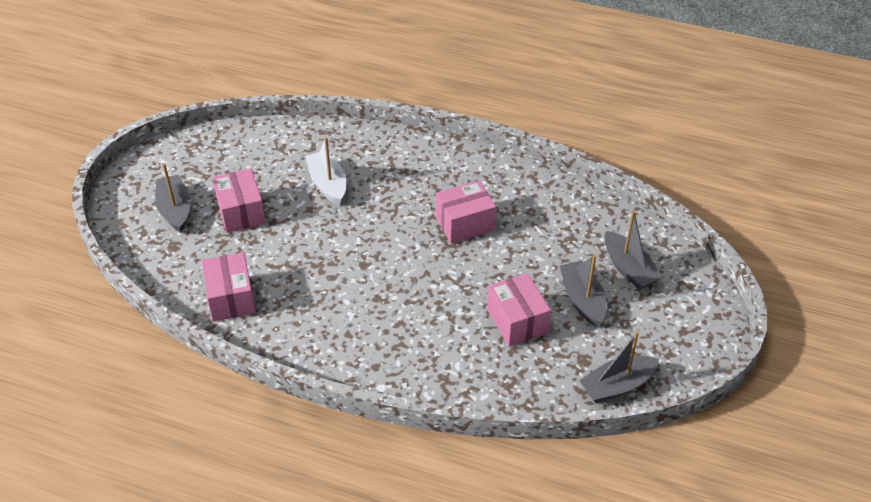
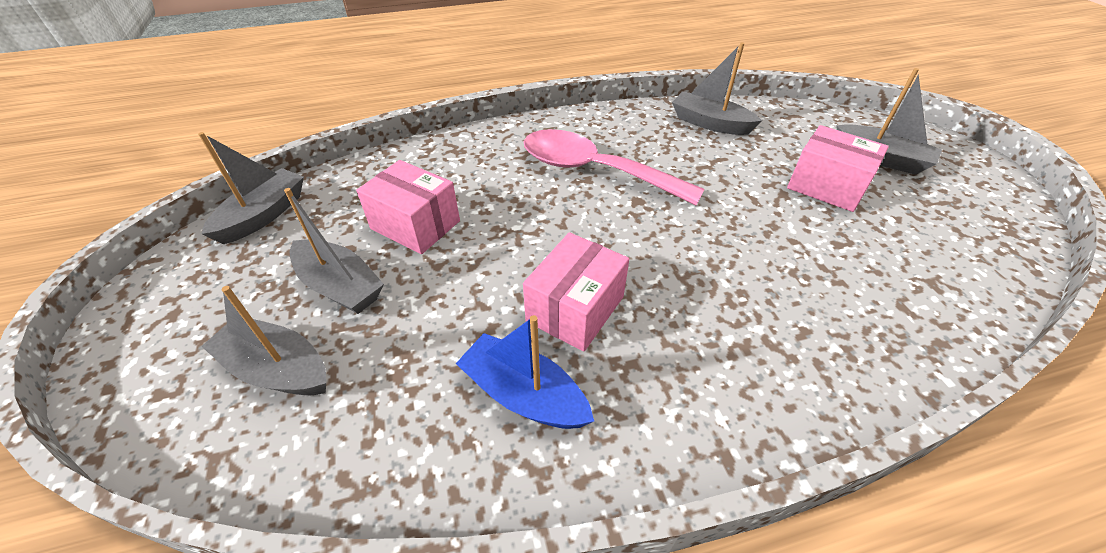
camera: 145 degrees right, 0 degrees up
(231, 298) = (710, 123): pink box -> grey boat
(328, 184) = (802, 265): white boat -> none
(364, 301) = (595, 171): none -> pink spoon
(519, 202) = (524, 394): none -> blue boat

